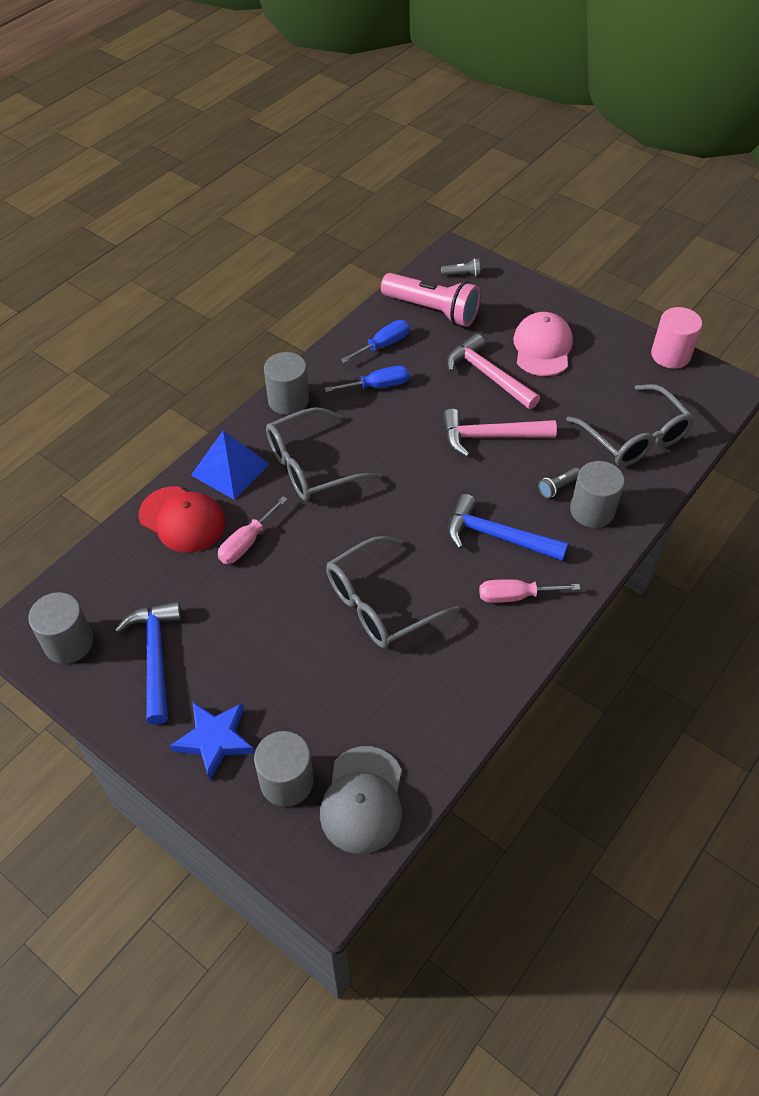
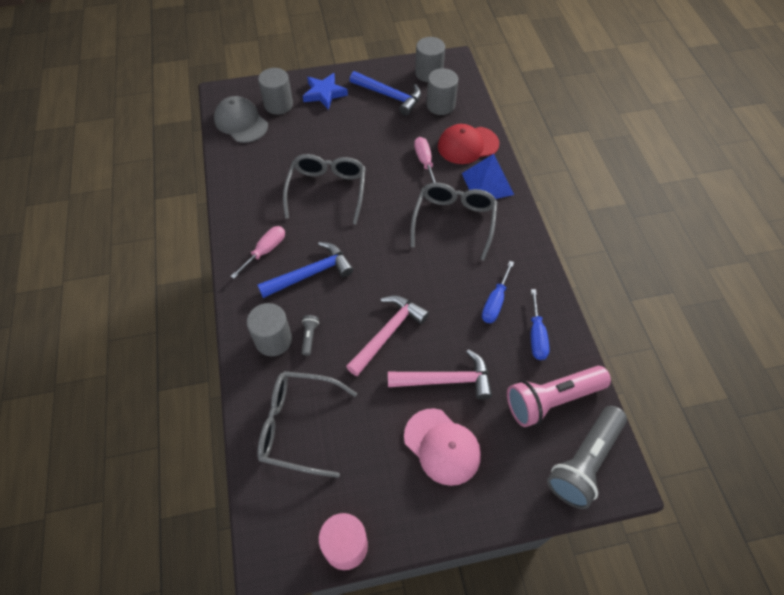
camera: 130 degrees right, 5 degrees up
(288, 400) = (523, 244): grey cylinder -> grey cylinder (440, 105)
(462, 274) = (584, 462): grey flashlight -> grey flashlight, size x2.44

